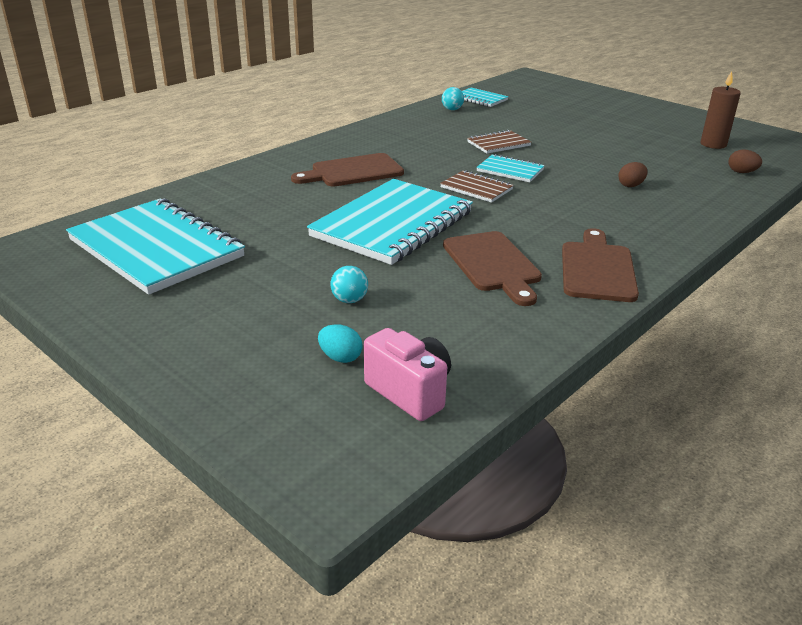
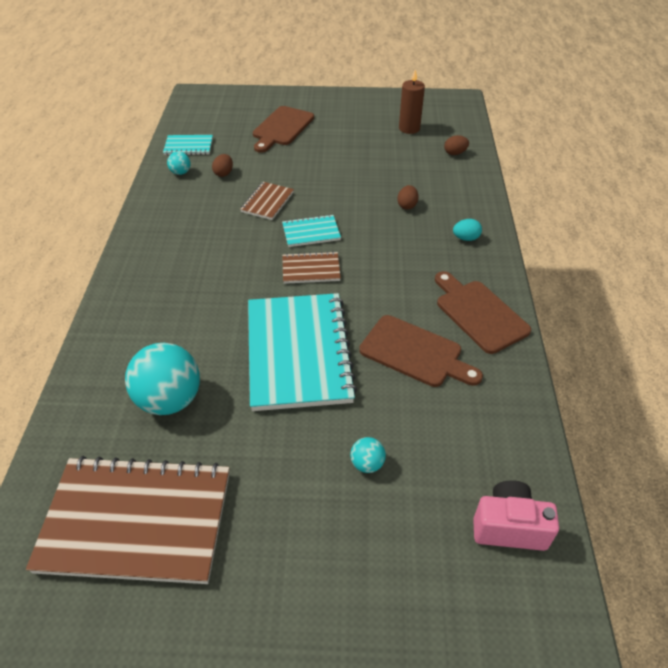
camera: 40 degrees left, 15 degrees up
(156, 249) = (136, 521): turquoise notebook -> brown notebook
(264, 208) = (170, 400): none -> turquoise ball
(340, 357) = (431, 530): turquoise egg -> turquoise egg (466, 238)
(353, 171) = (191, 304): brown cutting board -> brown cutting board (282, 128)
(486, 119) = (224, 173): none -> brown egg

